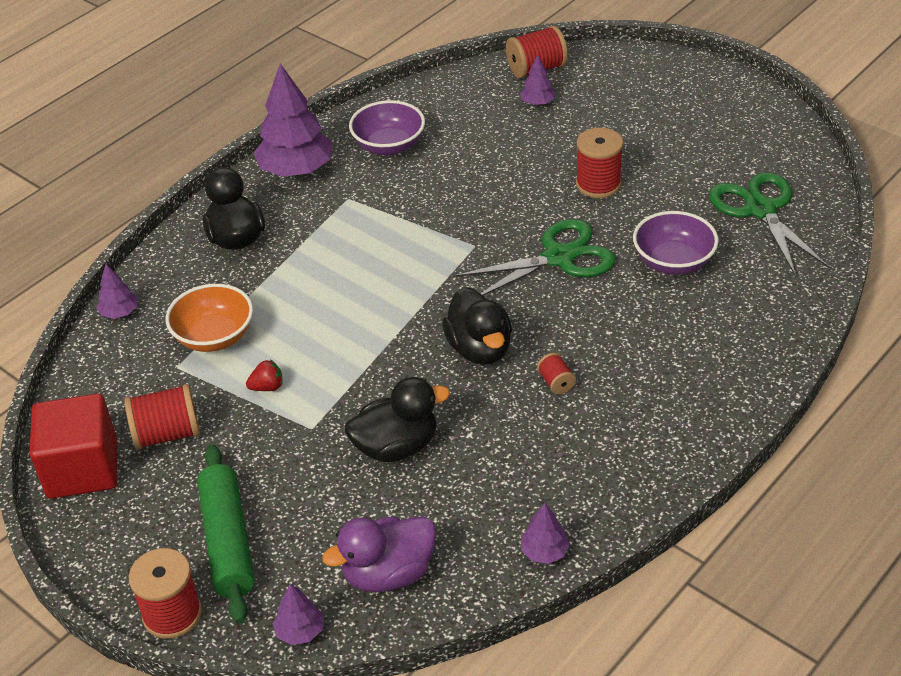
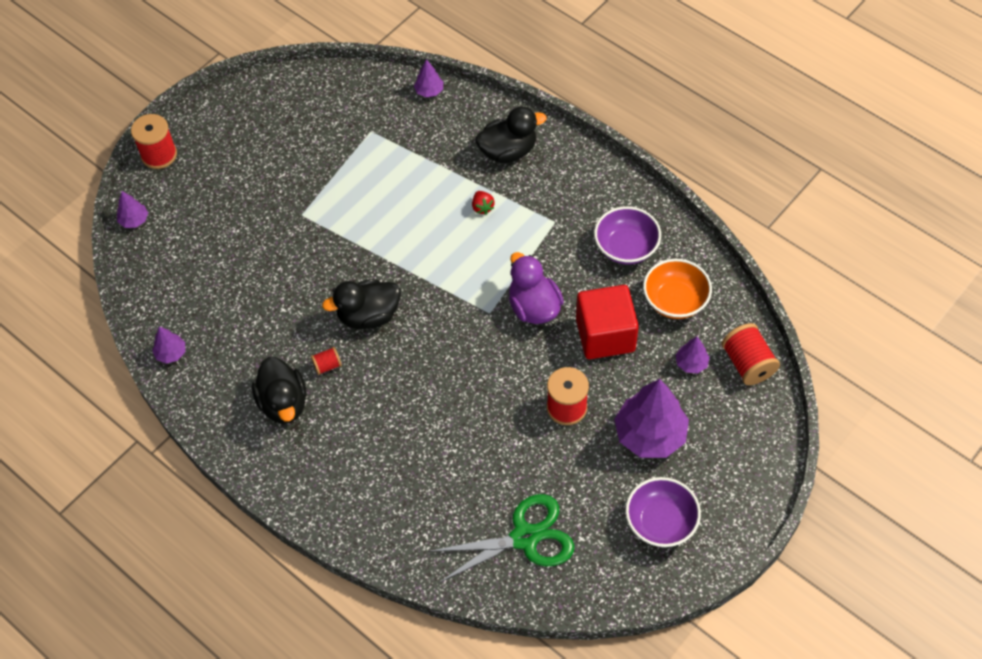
camera: 90 degrees right, 15 degrees up
(82, 469) = (282, 93): red cube -> red cube (605, 335)
(167, 434) = (307, 134): red spool -> none
(214, 336) = (399, 149): orange bowl -> orange bowl (675, 300)
(228, 541) = (210, 177): green rolling pin -> none
(267, 387) = (344, 185): red strawberry -> red strawberry (482, 207)
(296, 170) = (593, 183): purple tree -> purple tree (650, 434)
(388, 574) = (169, 264): purple duck -> purple duck (534, 307)
(396, 446) = (277, 265): black duck -> black duck (283, 403)
(558, 257) = (470, 372): green scissors -> none
(673, 262) = (458, 459): purple bowl -> purple bowl (660, 522)

